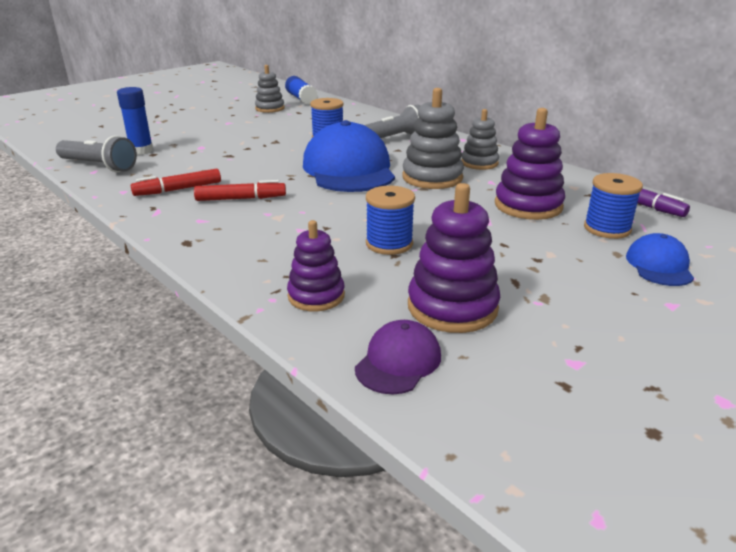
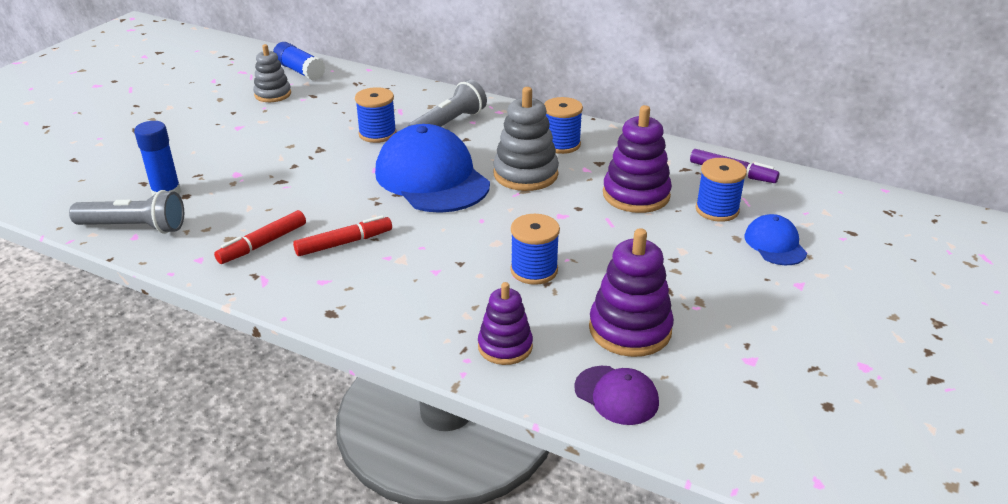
camera: 20 degrees left, 5 degrees up
(398, 361) = (616, 395): purple cap -> purple cap turned 120 degrees clockwise
(479, 163) = (561, 144): grey stacking toy -> blue spool

